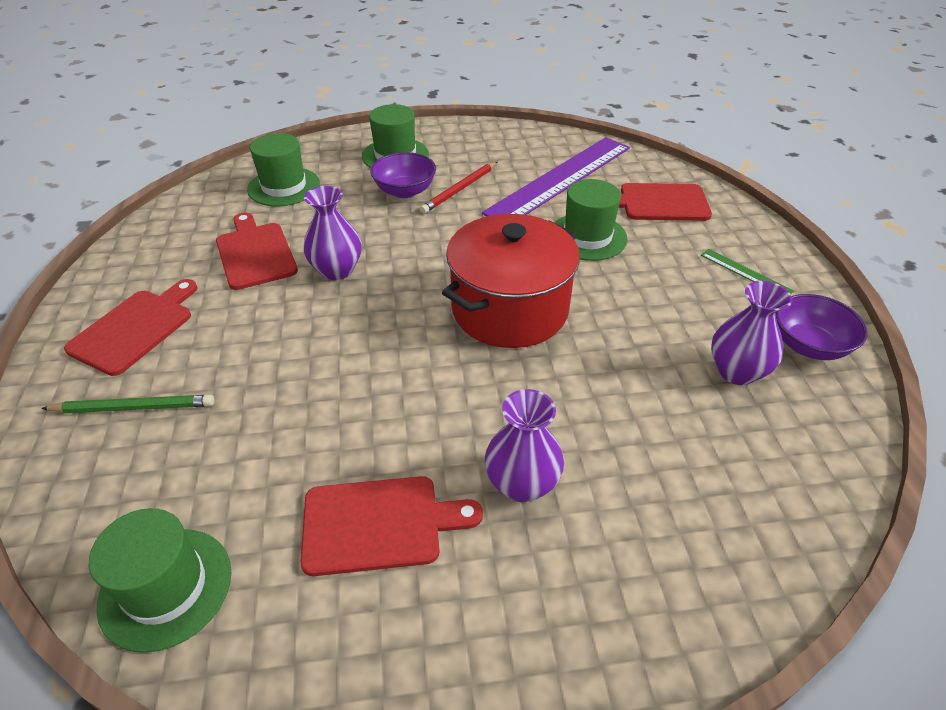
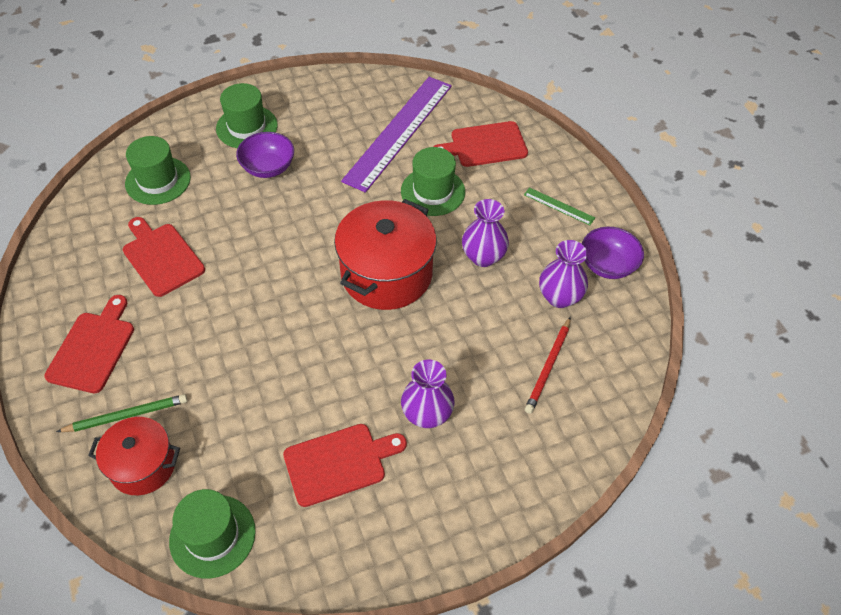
camera: 15 degrees left, 10 degrees up
(122, 471) = (143, 465): none -> red pot
(337, 270) = (237, 262): purple vase -> purple vase (483, 257)
(460, 189) = (315, 158): red pencil -> red pencil (548, 367)

